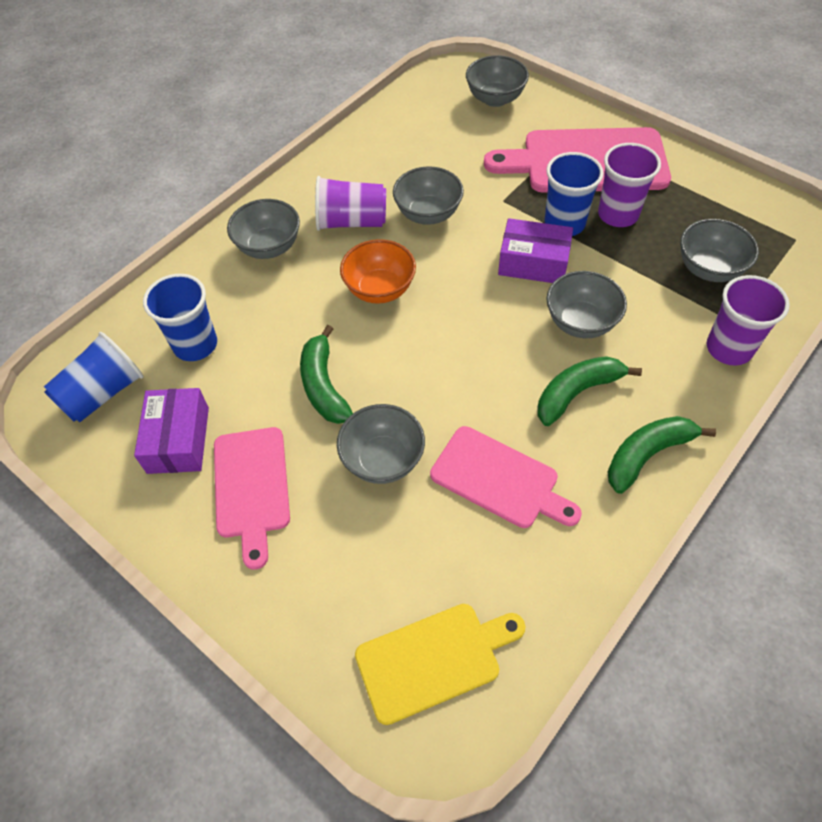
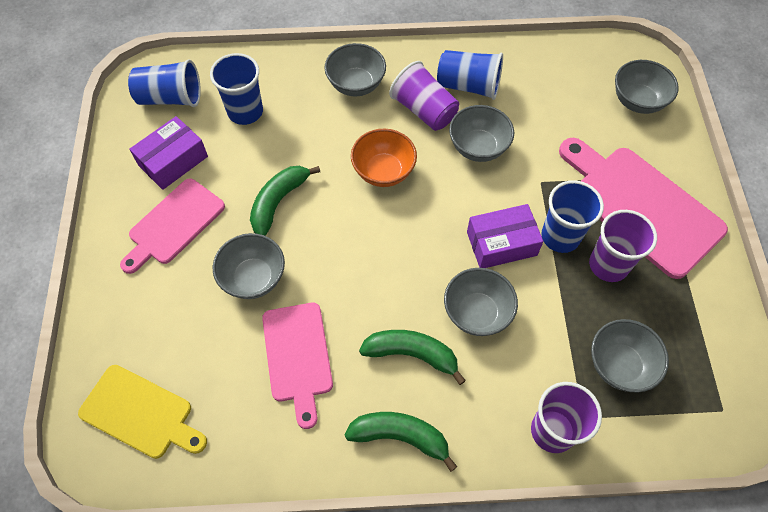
camera: 45 degrees right, 5 degrees up
(362, 179) = (468, 86): none -> blue cup
(533, 262) = (501, 243): purple box -> purple box turned 75 degrees counterclockwise

